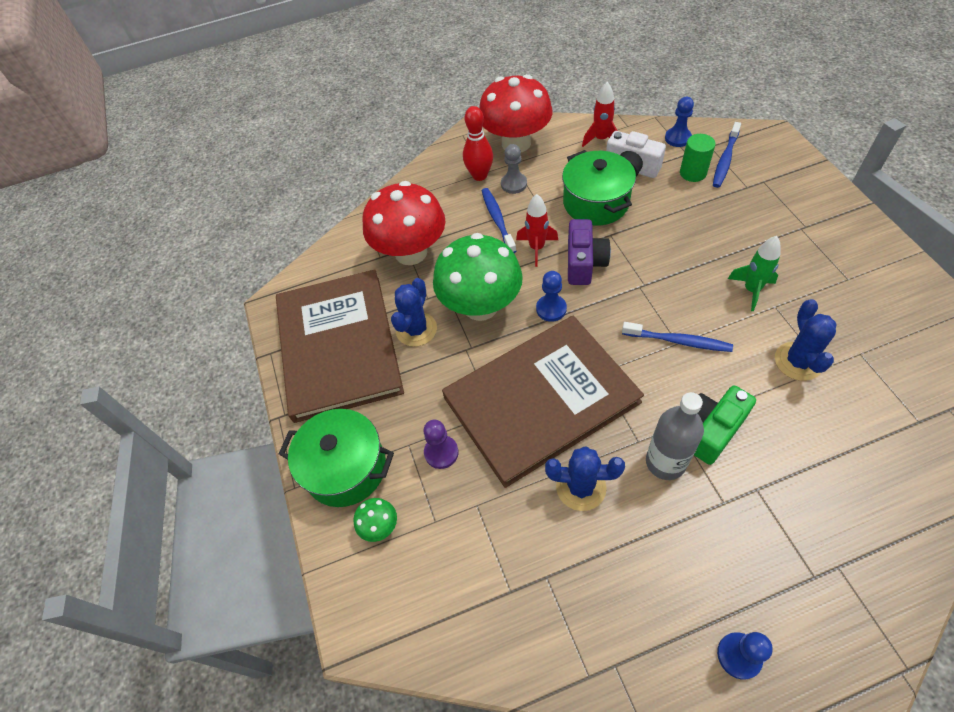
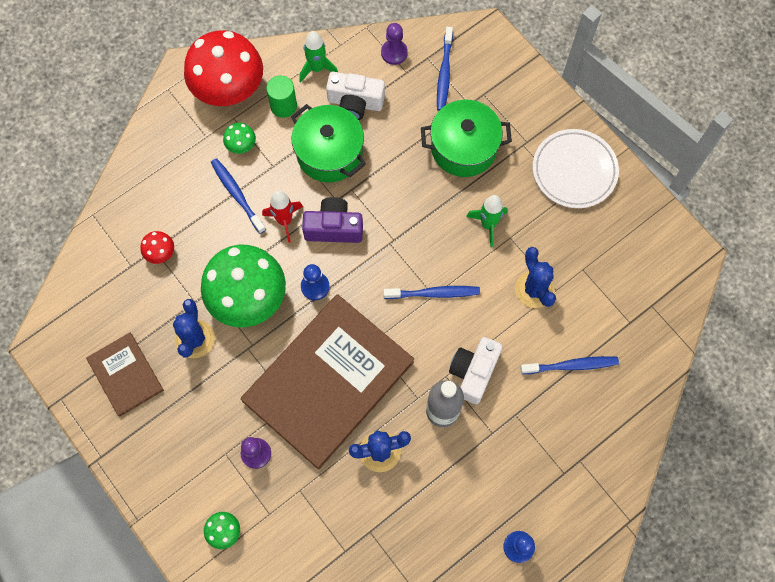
camera: 25 degrees left, 15 degrees up
(338, 346) = (125, 375): brown book -> brown book, size x0.48
(346, 468) = (177, 490): green pot -> green pot (463, 148)
(411, 252) = (161, 253): red mushroom -> red mushroom, size x0.41
(479, 175) = (202, 141): red bowling pin -> none
(514, 184) = (241, 146): grey pawn -> green mushroom
(584, 263) = (334, 228): purple camera -> purple camera turned 75 degrees counterclockwise
(601, 139) = (317, 68): red rocket -> green rocket
(677, 138) = (394, 53): blue pawn -> purple pawn
(693, 173) = (416, 96): green cylinder -> green cylinder (283, 106)
(711, 430) = (474, 372): green camera -> white camera
(836, 451) = (571, 365): none -> blue toothbrush
(858, 260) = (574, 171): none -> white plate

